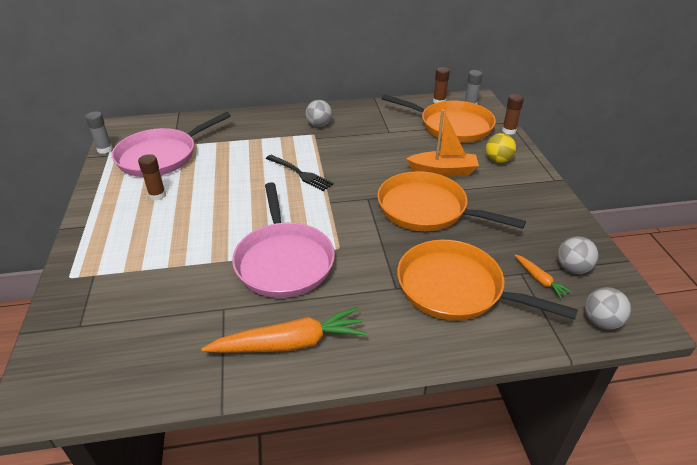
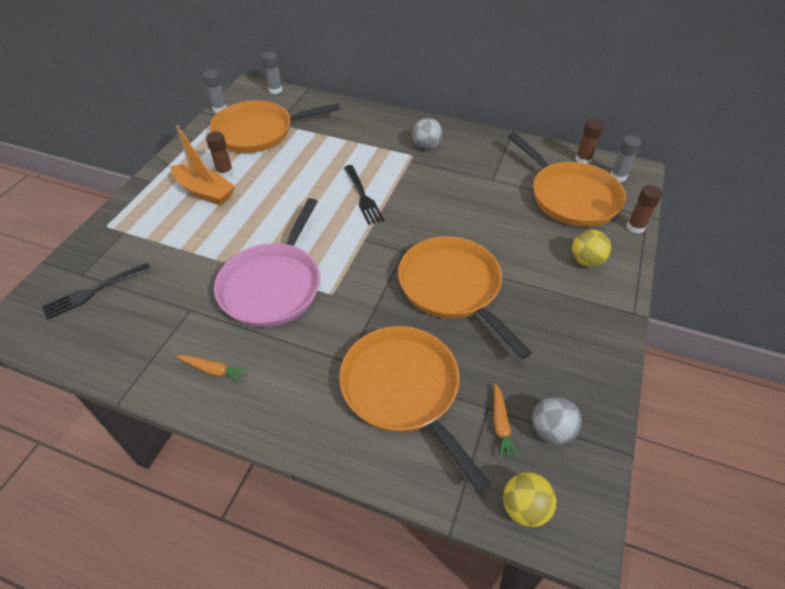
camera: 30 degrees right, 10 degrees up
(108, 333) = (94, 291): none -> black fork
(148, 121) = (275, 90): none -> grey glue stick
(161, 156) = (258, 132): pink pan -> orange pan
(290, 343) = (213, 370): orange carrot -> orange carrot, size x0.48
(443, 171) = (510, 249): orange boat -> orange boat (205, 192)
(601, 321) = (524, 508): grey ball -> yellow ball

